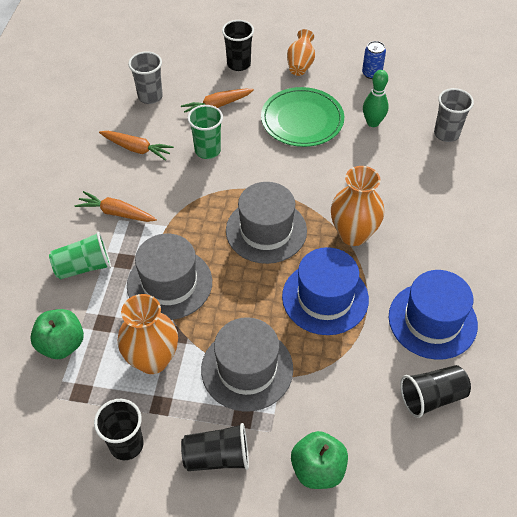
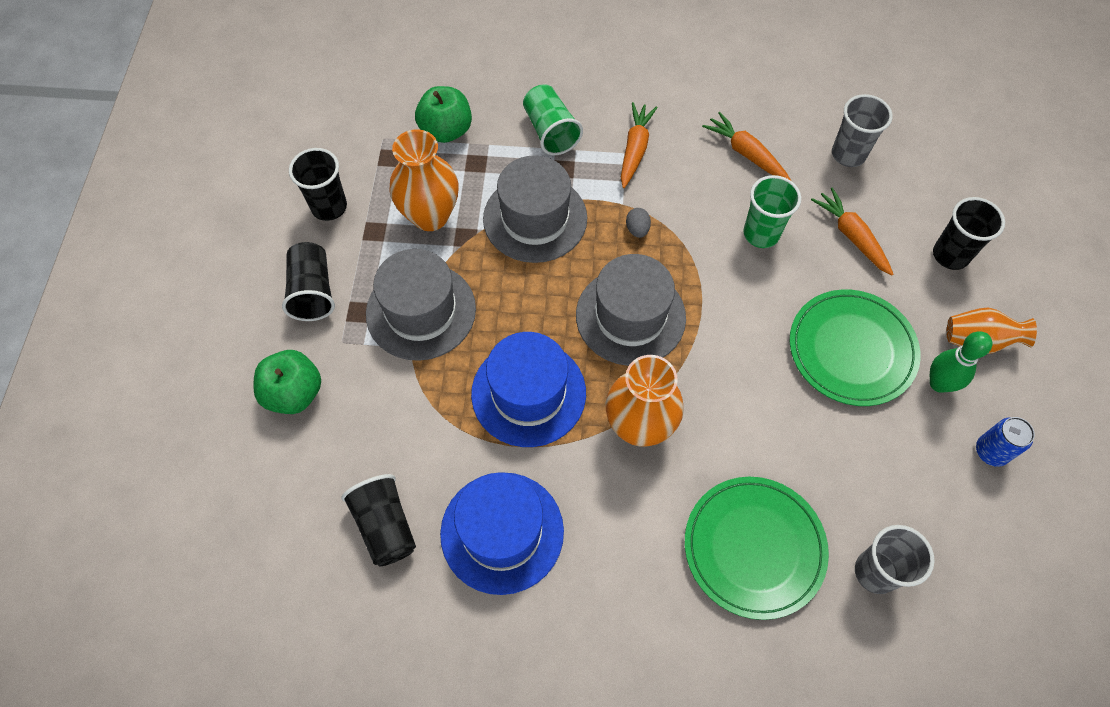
camera: 85 degrees right, 10 degrees up
(136, 149) = (746, 153): orange carrot -> orange carrot turned 120 degrees clockwise
(191, 219) = (637, 229): none -> grey egg
(373, 123) = (872, 453): green bowling pin -> green bowling pin (939, 383)
(435, 186) = (754, 548): none -> green plate

